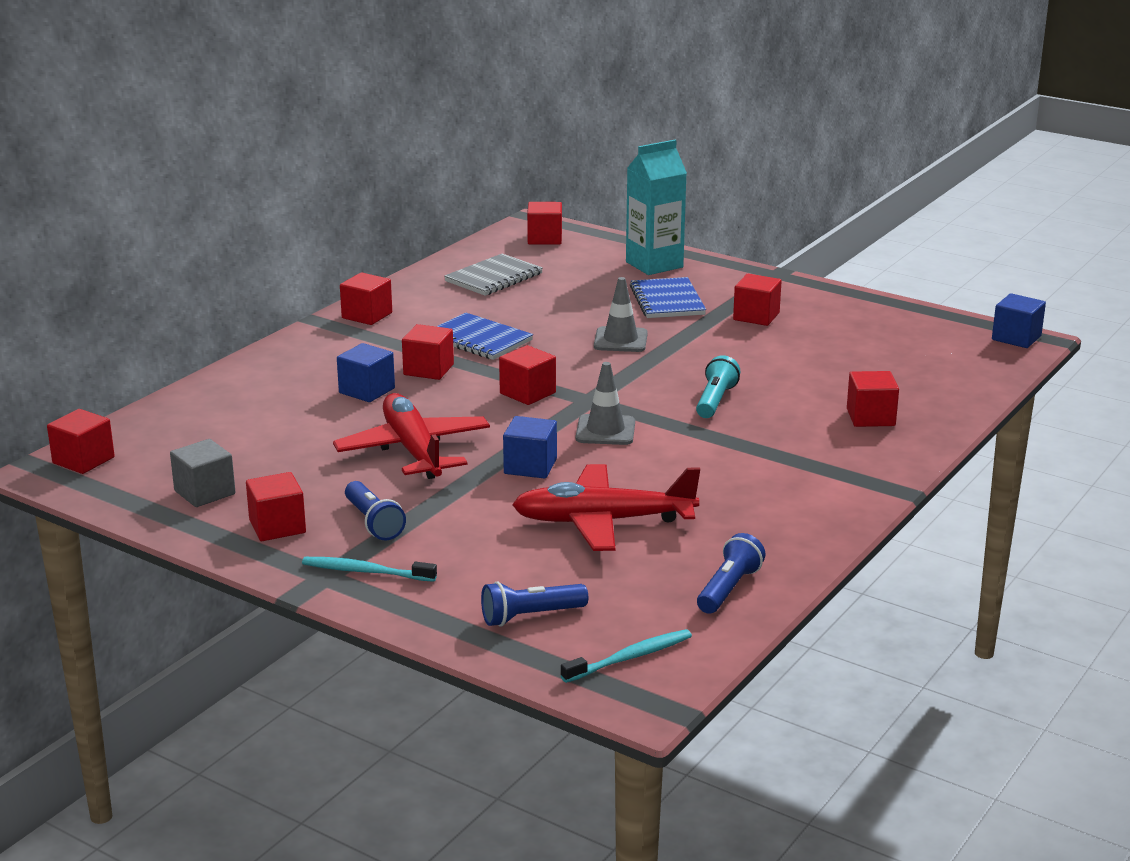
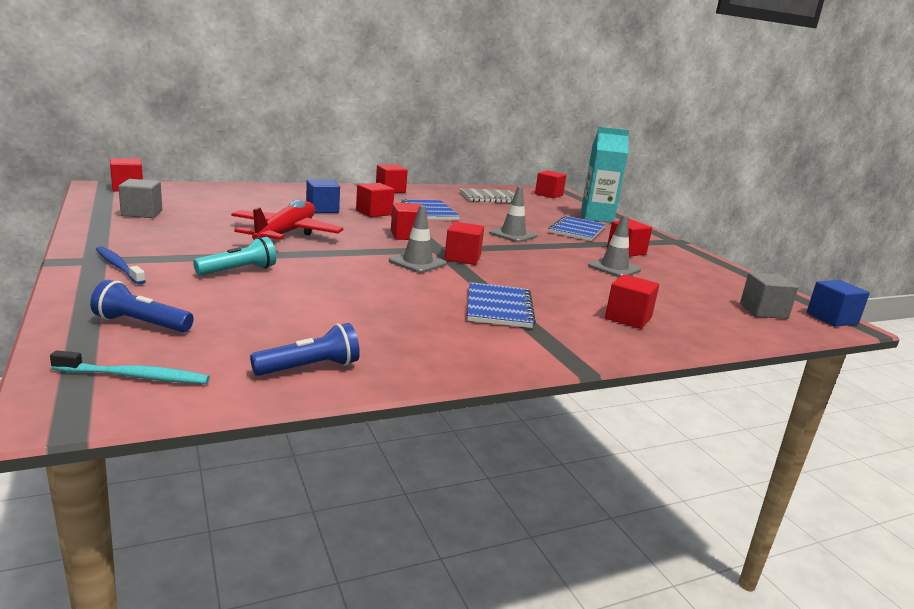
camera: 30 degrees right, 5 degrees down
(277, 526) = (134, 235): red cube -> red cube (462, 258)
(366, 572) = (119, 266): turquoise toothbrush -> blue toothbrush
(374, 522) = (184, 250): blue flashlight -> none
(530, 466) = (333, 261): blue cube -> none
(602, 521) = (313, 298): red plane -> none
(715, 400) = (521, 274): turquoise flashlight -> turquoise flashlight (239, 270)
(760, 455) = (499, 307): none -> blue notebook
(778, 350) = (614, 268): none -> grey traffic cone
(958, 354) = (763, 311): none -> grey cube

